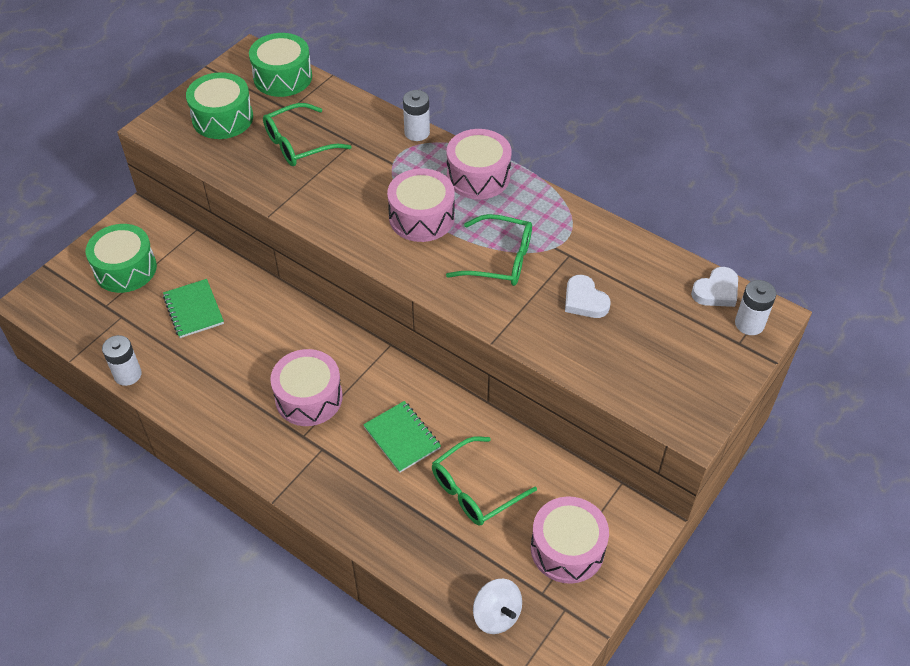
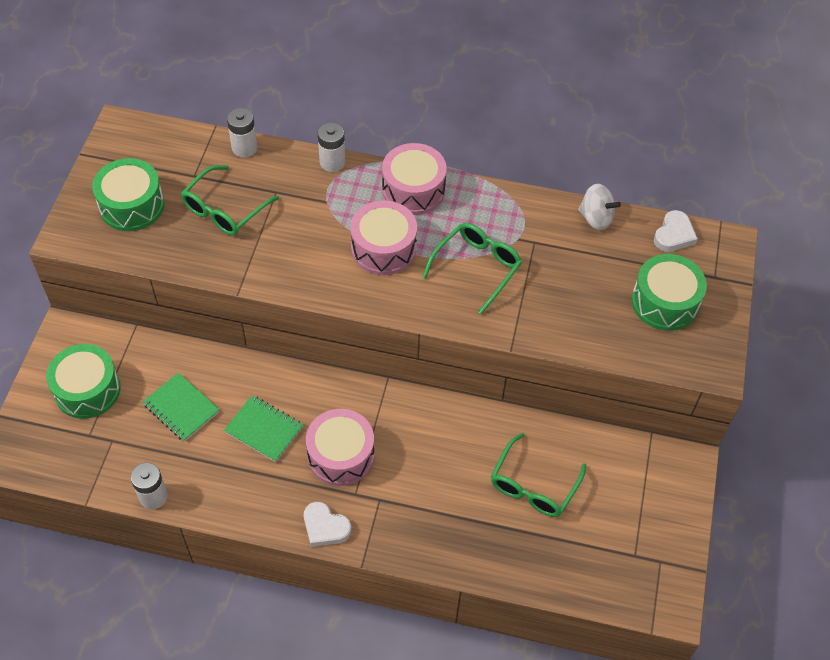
camera: 25 degrees left, 5 degrees up
(283, 77) = (167, 142): green drum -> green drum (664, 302)
(402, 438) = (445, 462): green notebook -> green notebook (264, 429)
(496, 615) = (608, 589): white spinning top -> white spinning top (596, 218)
(501, 260) = (477, 267): green glasses -> green glasses turned 45 degrees counterclockwise
(567, 549) = (636, 508): pink drum -> none
(584, 300) = (569, 281): white heart -> white heart (325, 527)
(749, 324) = (714, 256): white battery -> white battery (244, 148)

